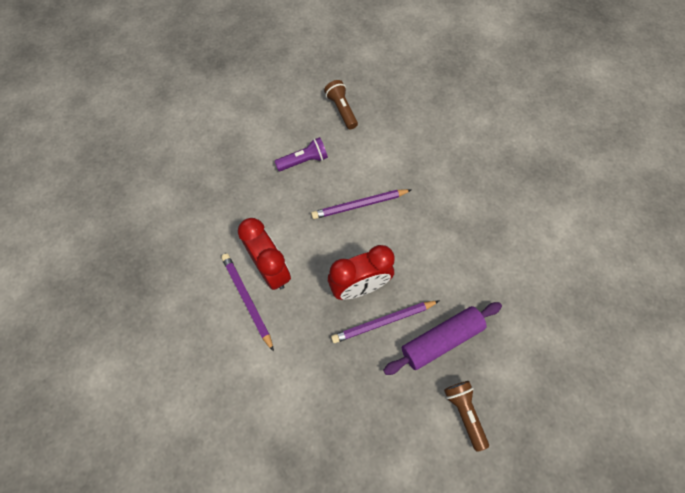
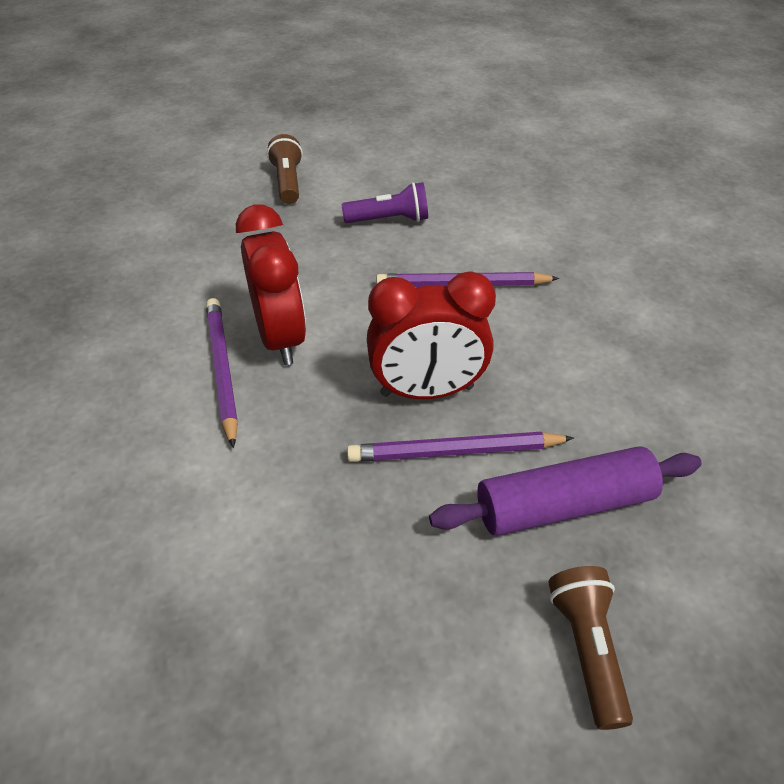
camera: 15 degrees right, 20 degrees down
(341, 110) = (470, 175): brown flashlight -> brown flashlight (288, 182)

